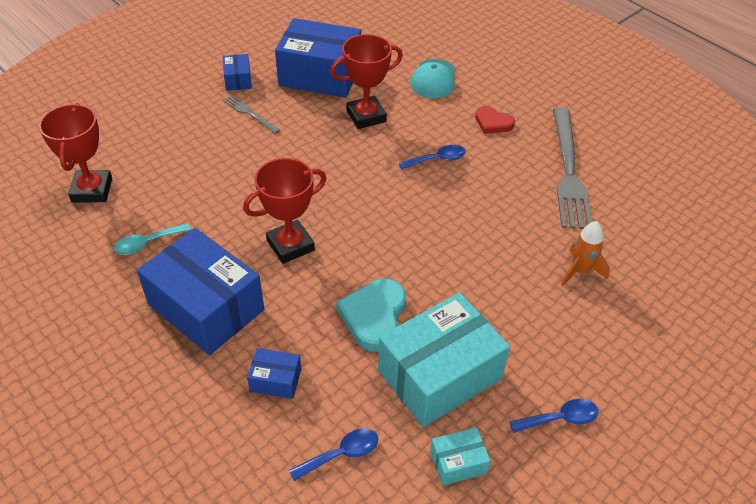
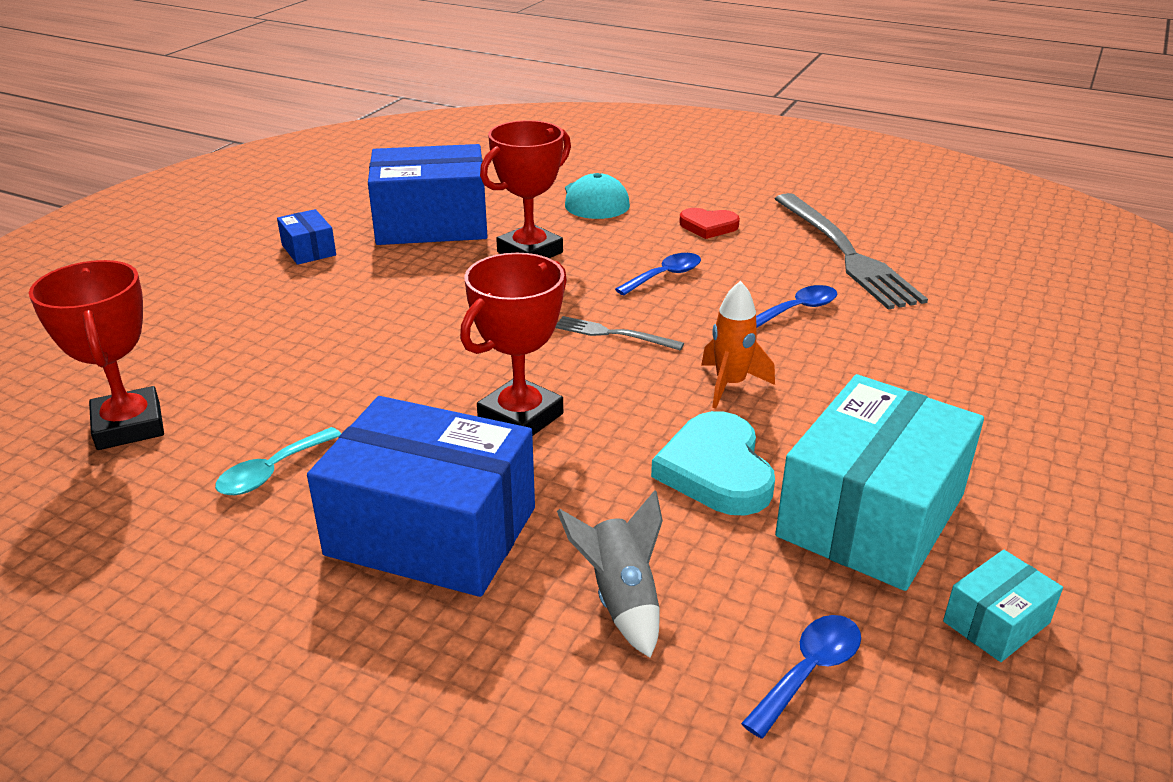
camera: 20 degrees left, 15 degrees down
(250, 113) = (351, 282): grey fork -> grey fork (613, 334)
(275, 380) = (621, 599): blue box -> grey rocket
(560, 418) = (1083, 519): blue spoon -> blue spoon (798, 309)
(580, 271) = (952, 347): orange rocket -> orange rocket (730, 385)

